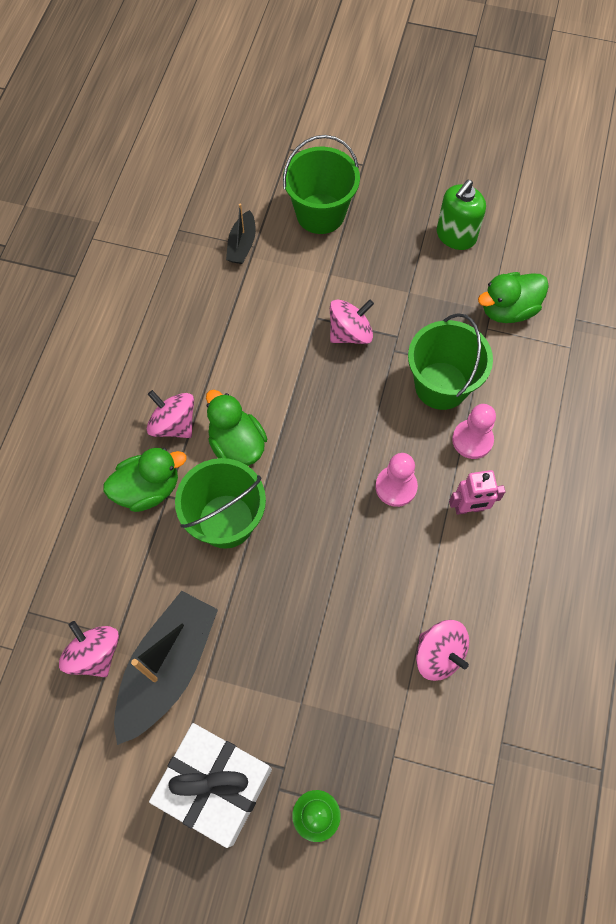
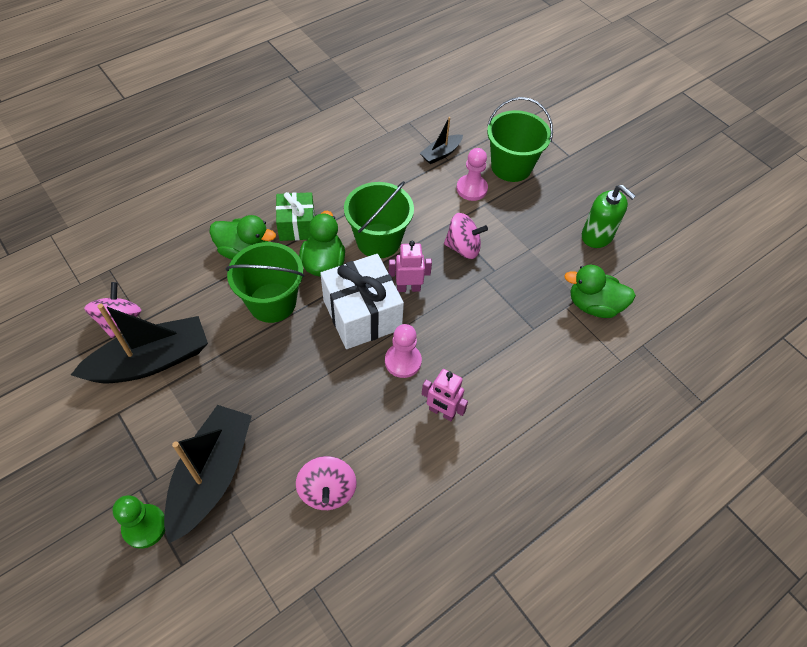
camera: 35 degrees right, 10 degrees down
(173, 424) = (297, 226): pink spinning top -> green gift
(216, 785) = (106, 454): white gift -> white gift (362, 314)
(330, 724) = (211, 476): none -> black boat
(337, 411) = (408, 288): none -> pink robot
(441, 385) = (497, 320): green bucket -> green bucket (378, 240)
(456, 236) = (597, 236): green soap dispenser -> green soap dispenser turned 120 degrees counterclockwise
(472, 440) = (486, 370): pink pawn -> pink pawn (471, 189)

